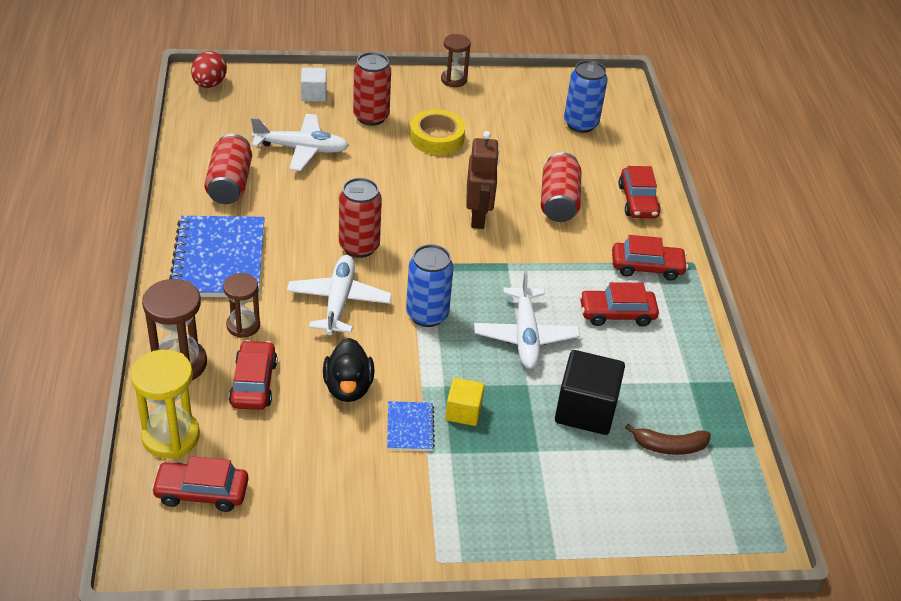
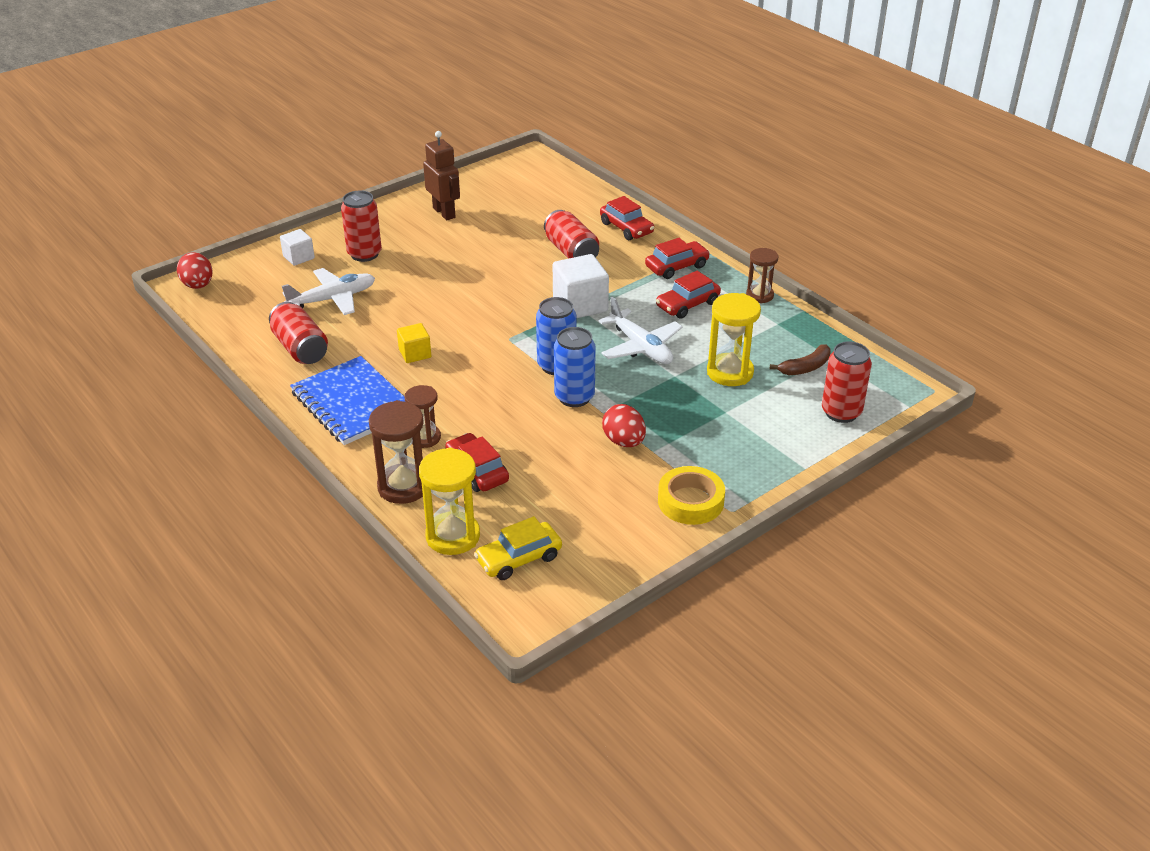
camera: 30 degrees left, 5 degrees down
(201, 492) = (519, 558): red car -> yellow car
(339, 301) = (481, 387): white plane -> none
(348, 387) = (551, 439): black duck -> none
(359, 247) = (455, 345): red can -> red can (841, 412)
(410, 427) = (624, 441): blue notebook -> red egg
(437, 137) = (433, 247): yellow tape -> yellow tape (690, 501)
(454, 80) = (402, 202): brown hourglass -> brown hourglass (759, 295)
(463, 412) = (650, 414): yellow cube -> yellow cube (415, 354)
(478, 217) = (524, 287): brown robot -> brown robot (444, 213)
(511, 262) = (580, 305): none -> white cube
(580, 124) = (532, 195): blue can -> blue can (574, 397)
(585, 410) = (730, 372): black cube -> yellow hourglass

